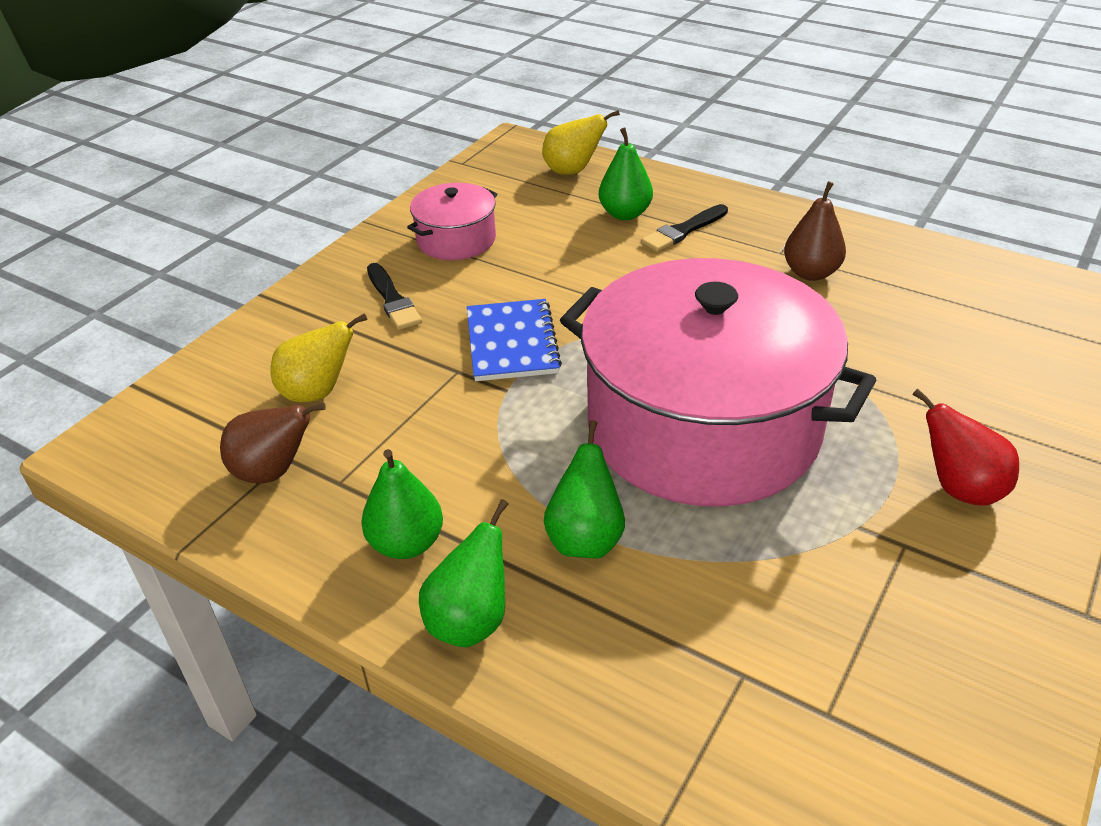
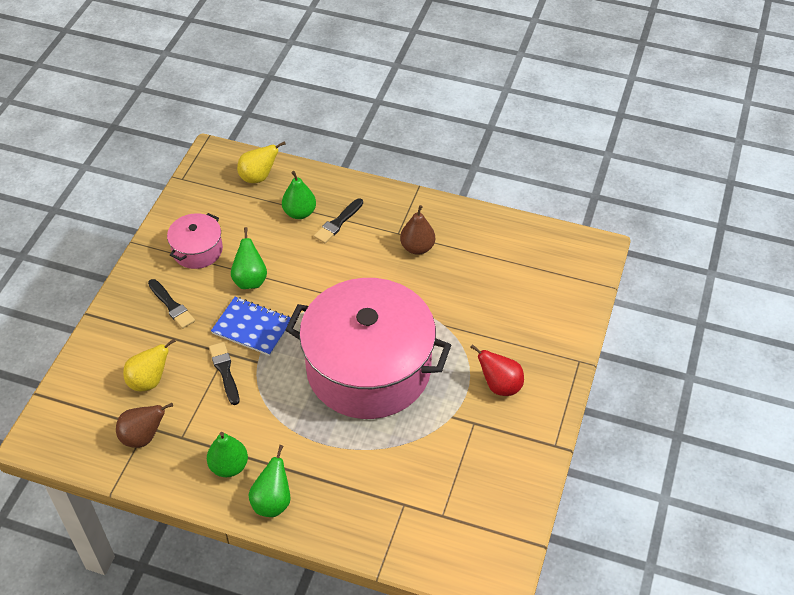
camera: 15 degrees left, 10 degrees up
(447, 396) = (225, 371): none -> black brush
(512, 343) = (252, 327): blue notebook -> blue notebook turned 45 degrees counterclockwise
(585, 539) = (319, 447): green pear -> green pear (250, 280)

